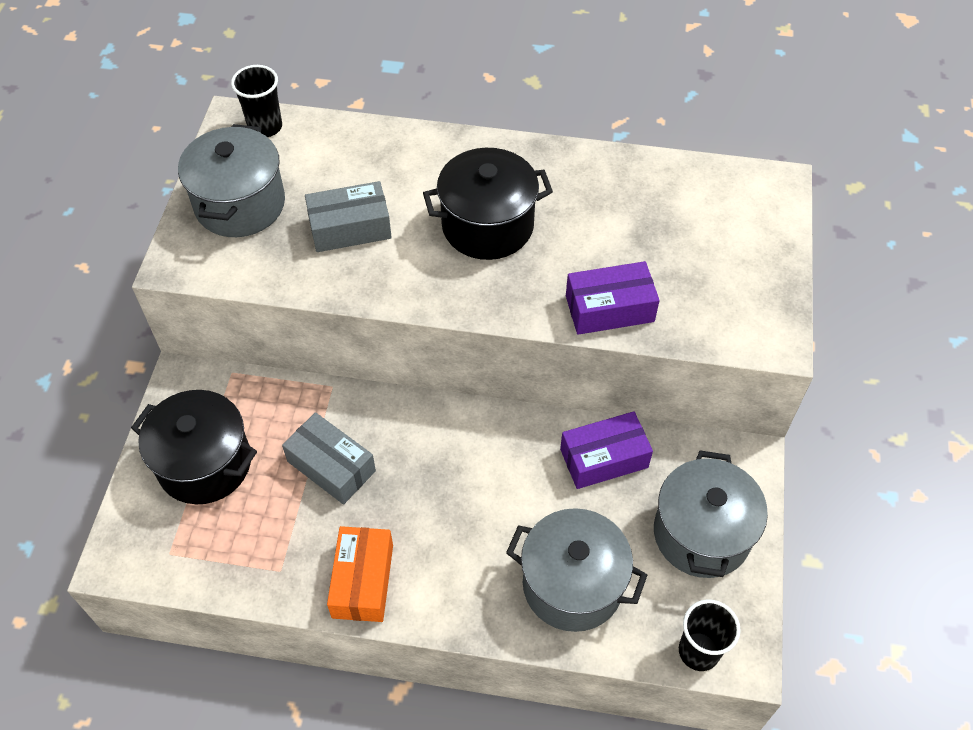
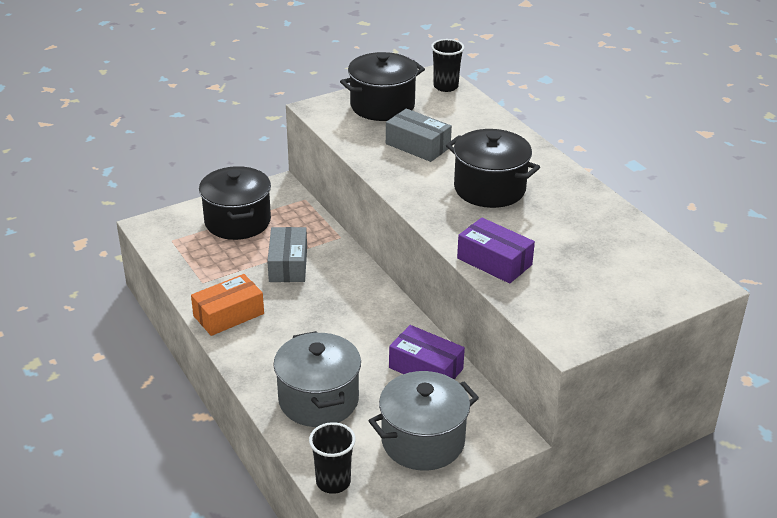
camera: 50 degrees right, 20 degrees down
(240, 204) = (382, 106): grey pot -> black pot

